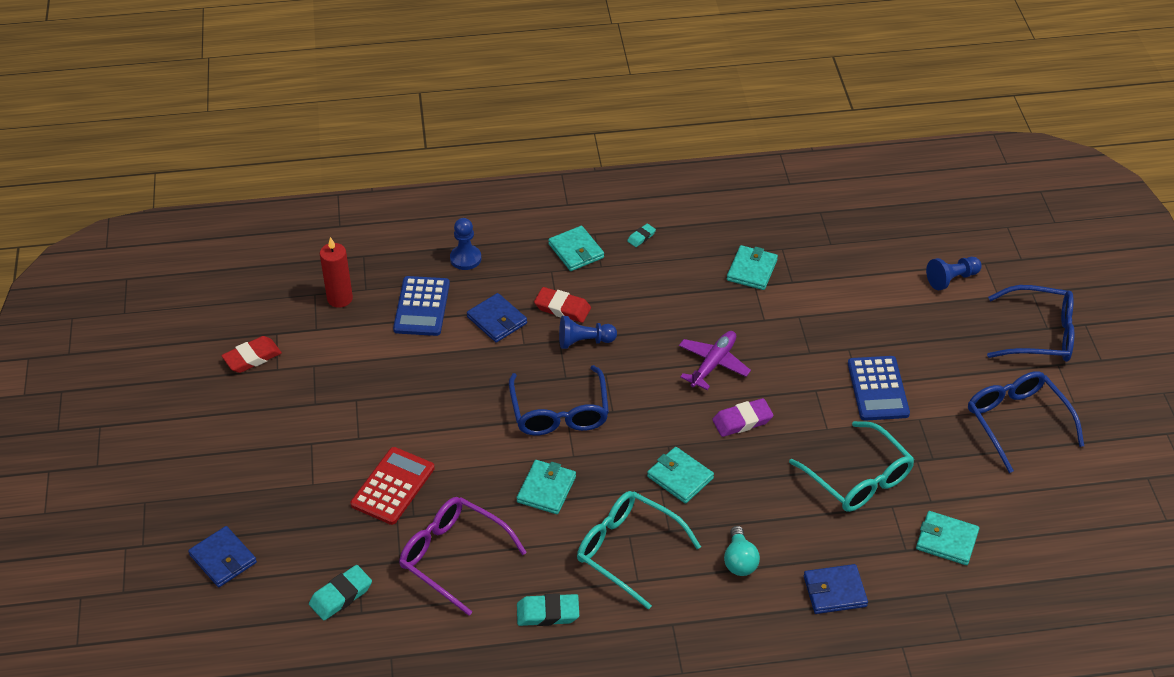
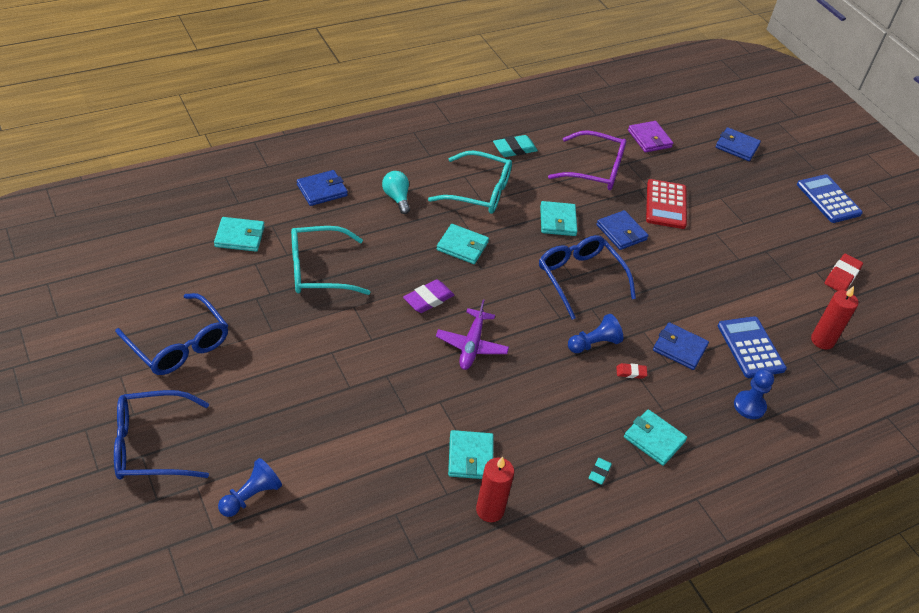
camera: 155 degrees right, 0 degrees up
(341, 595) = (649, 139): turquoise eraser -> purple wallet
(475, 459) = (621, 232): none -> blue wallet
(562, 308) = (631, 372): red eraser -> red eraser, size x0.57
(749, 230) = (490, 510): none -> red candle
(858, 478) = (318, 270): turquoise glasses -> turquoise glasses turned 45 degrees counterclockwise
(877, 389) = (314, 351): blue calculator -> blue calculator (828, 199)

